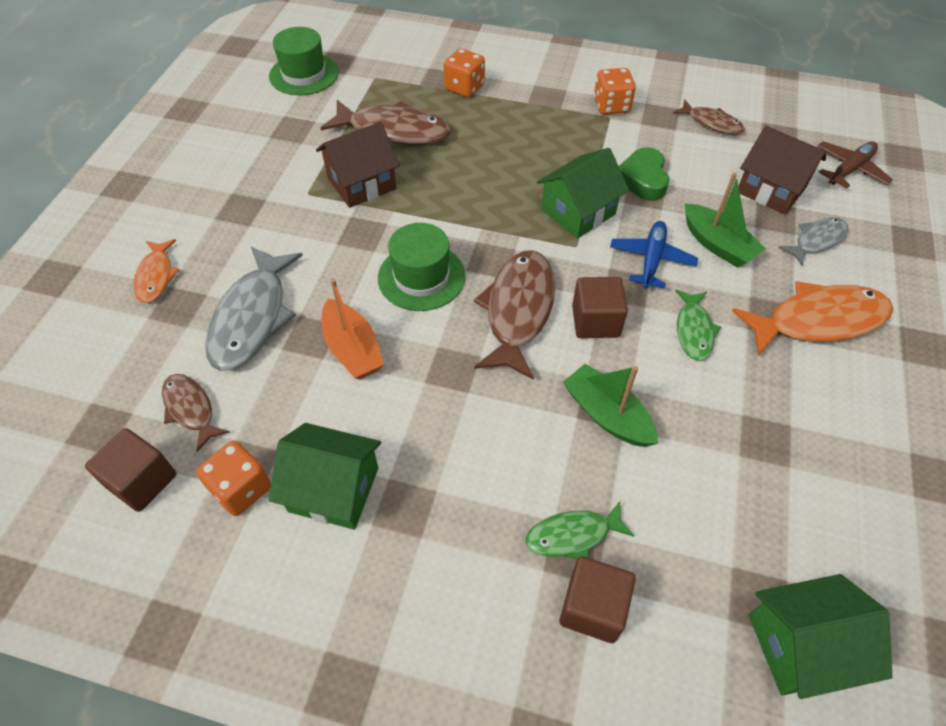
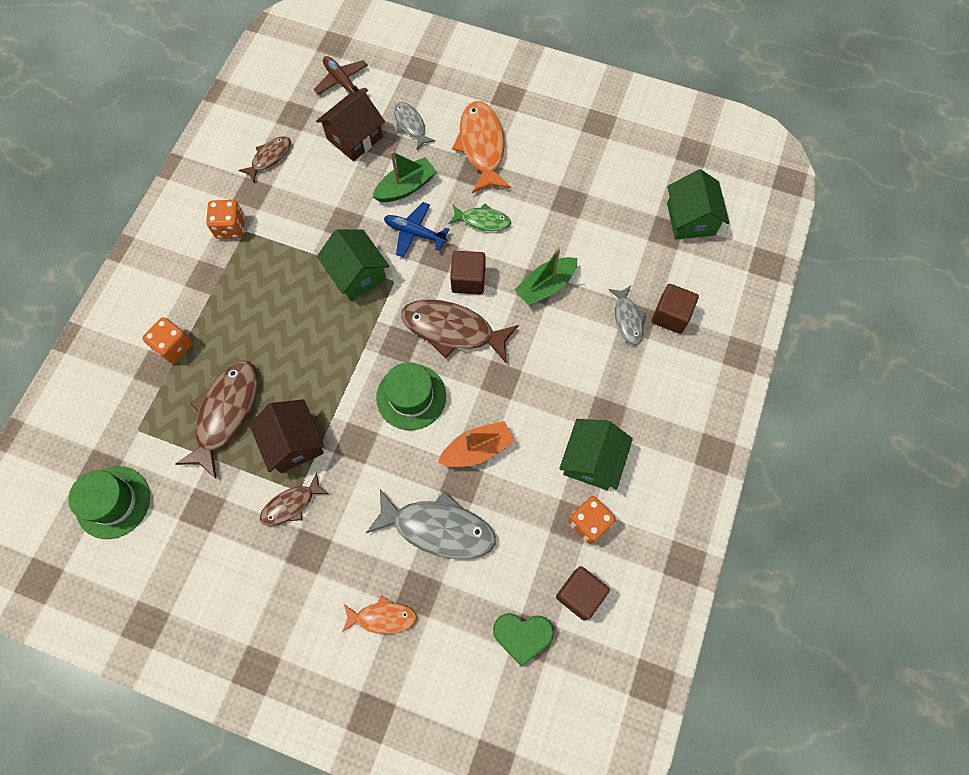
camera: 85 degrees left, 15 degrees up
(190, 409) = (522, 567): brown fish -> brown fish (291, 504)
(573, 535) = (627, 319): green fish -> grey fish
(643, 179) = (328, 221): green heart -> green heart (522, 635)

